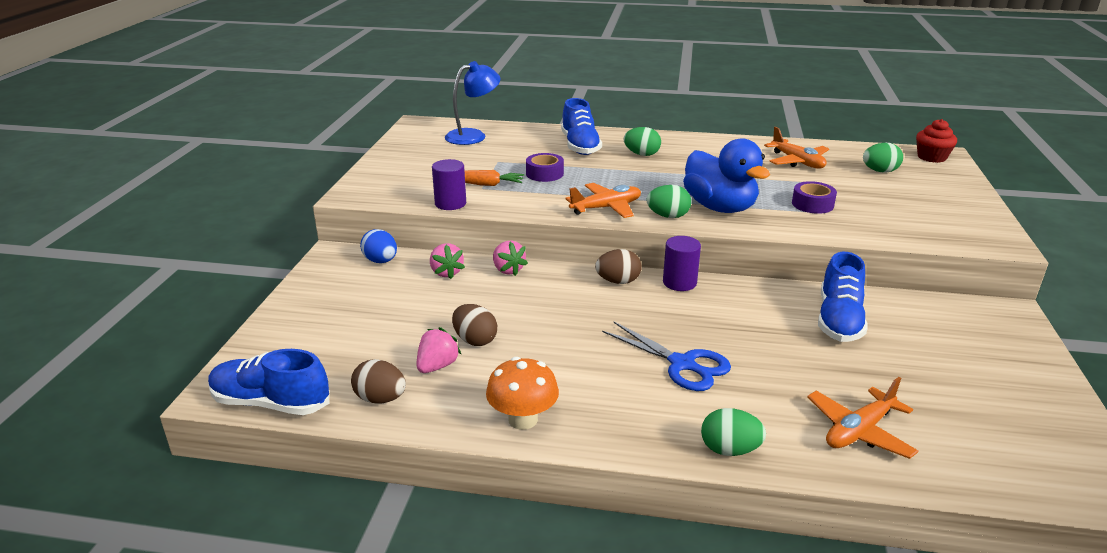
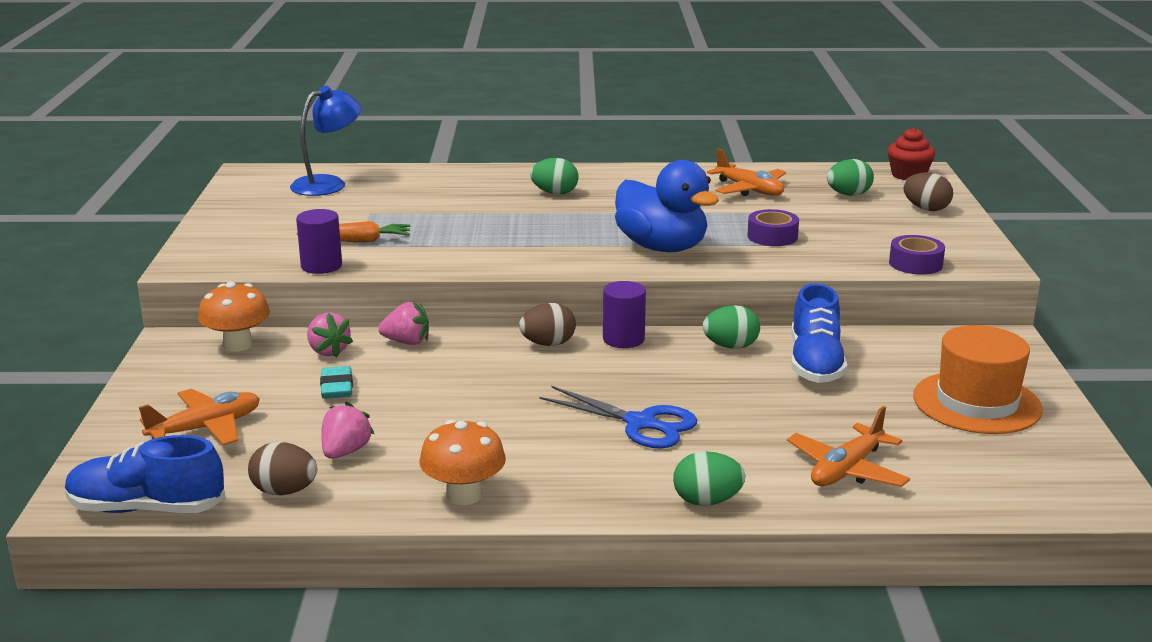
camera: 10 degrees left, 5 degrees down
(381, 261) = (238, 345): blue egg -> orange mushroom
(445, 306) = (337, 387): none -> turquoise eraser
(475, 340) = (385, 421): brown egg -> brown egg (926, 209)
(508, 270) = (407, 342): pink strawberry -> pink strawberry turned 45 degrees counterclockwise
(544, 174) = (435, 223): purple tape -> purple tape (915, 264)
(580, 146) = (473, 188): blue shoe -> none
(606, 208) = (522, 257): orange plane -> orange plane (206, 428)
(668, 216) = (600, 261): green egg -> green egg (730, 346)
(982, 373) = (977, 403): none -> orange hat

